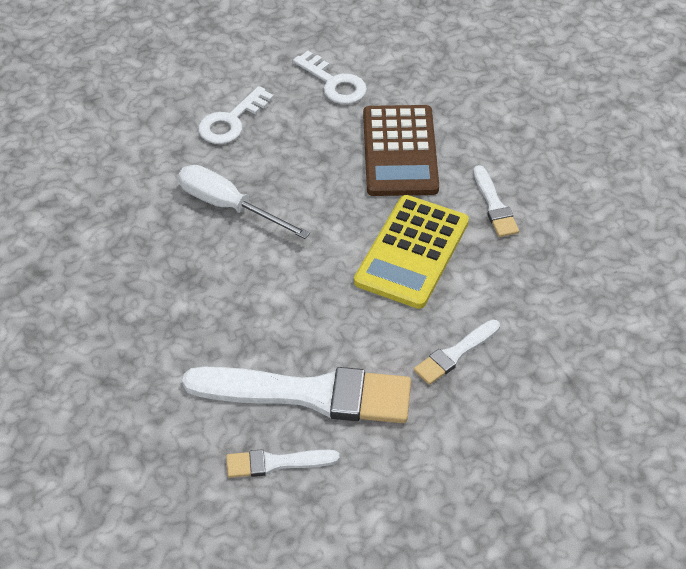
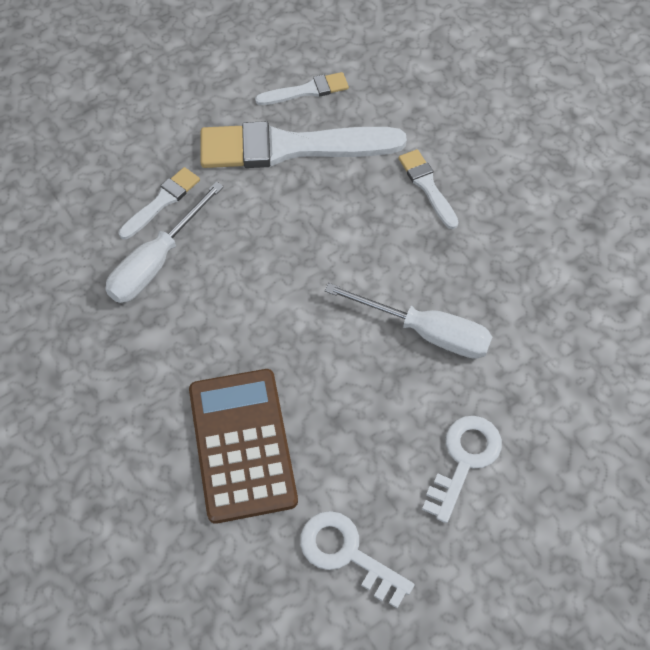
camera: 170 degrees right, 10 degrees up
(412, 252) = (213, 305): yellow calculator -> none
(463, 296) = (156, 262): none -> white screwdriver
(494, 205) = (123, 380): white brush -> white brush (427, 186)

